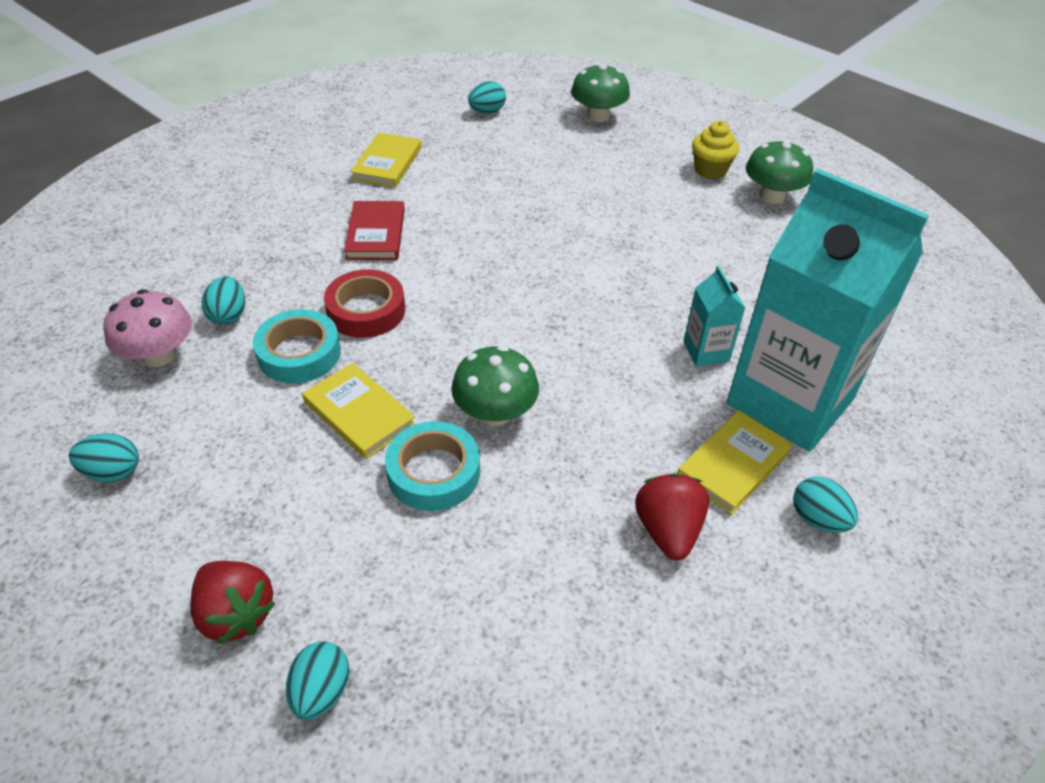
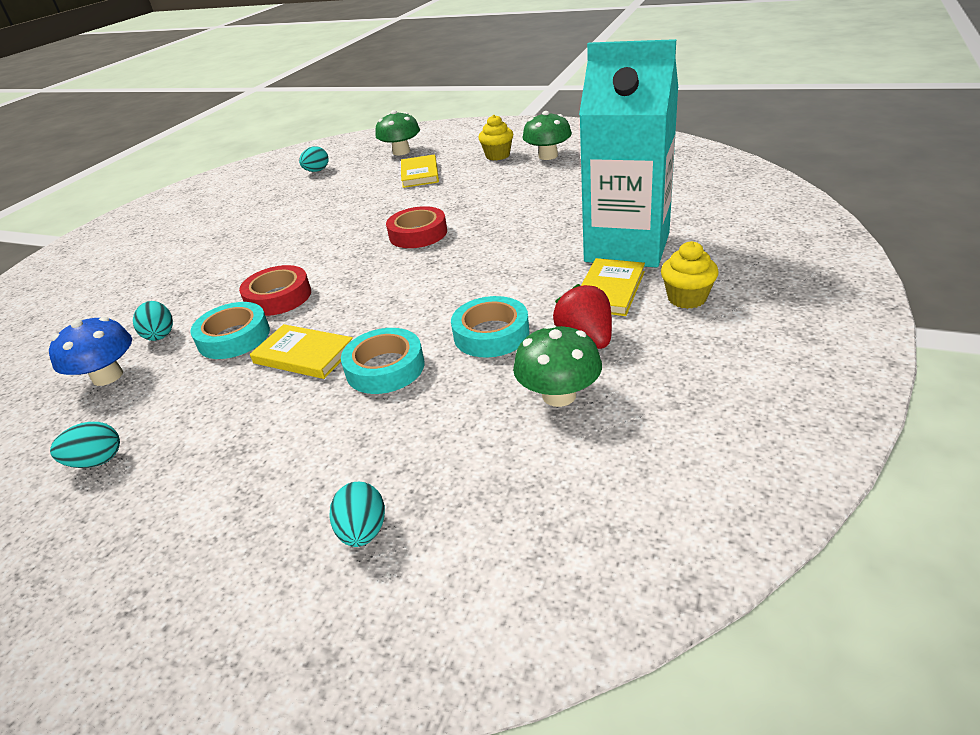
camera: 15 degrees left, 10 degrees down
(159, 355) = (107, 376): pink mushroom -> blue mushroom
(236, 613) = (259, 510): red strawberry -> none
(376, 234) = (263, 255): red book -> none
(387, 163) = (252, 216): yellow book -> yellow book (420, 174)
(495, 412) = (415, 320): green mushroom -> green mushroom (559, 395)
(557, 272) = (418, 234): none -> red tape
(567, 473) = (491, 334): none -> turquoise tape
(706, 351) = (552, 241): turquoise carton -> none
(818, 519) = (687, 298): turquoise egg -> yellow cupcake

